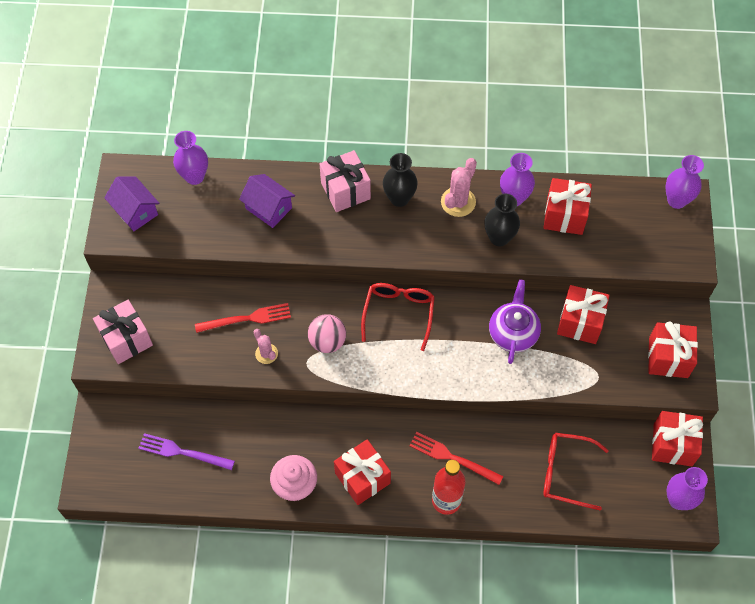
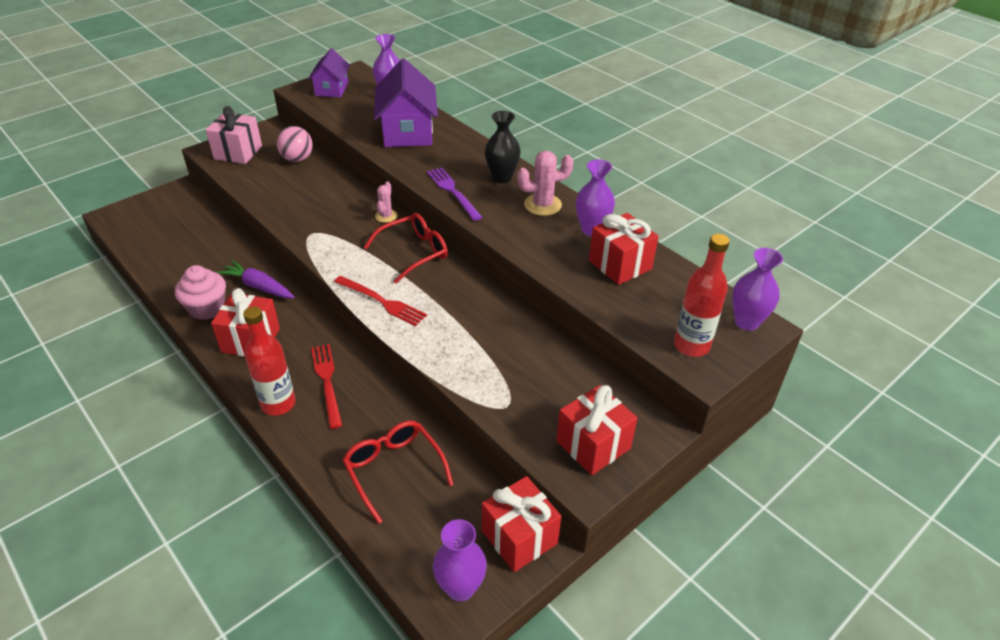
camera: 45 degrees right, 20 degrees down
(183, 452) = (183, 240): purple fork -> purple fork (453, 192)
(247, 319) = (316, 189): red fork -> red fork (382, 302)
(266, 353) = (297, 212): pink cactus -> pink cactus (386, 216)
(268, 208) = (408, 131): purple house -> purple house, size x1.66
(303, 435) = (259, 286): none -> purple carrot
(327, 341) = (343, 233): pink ball -> pink ball (297, 159)
(345, 190) = (471, 153): pink gift -> none
(499, 238) = (543, 242): black vase -> none
(513, 332) = (480, 324): purple teapot -> none
(580, 322) = (546, 358): red gift -> none
(668, 247) = (691, 345): none -> red bottle

